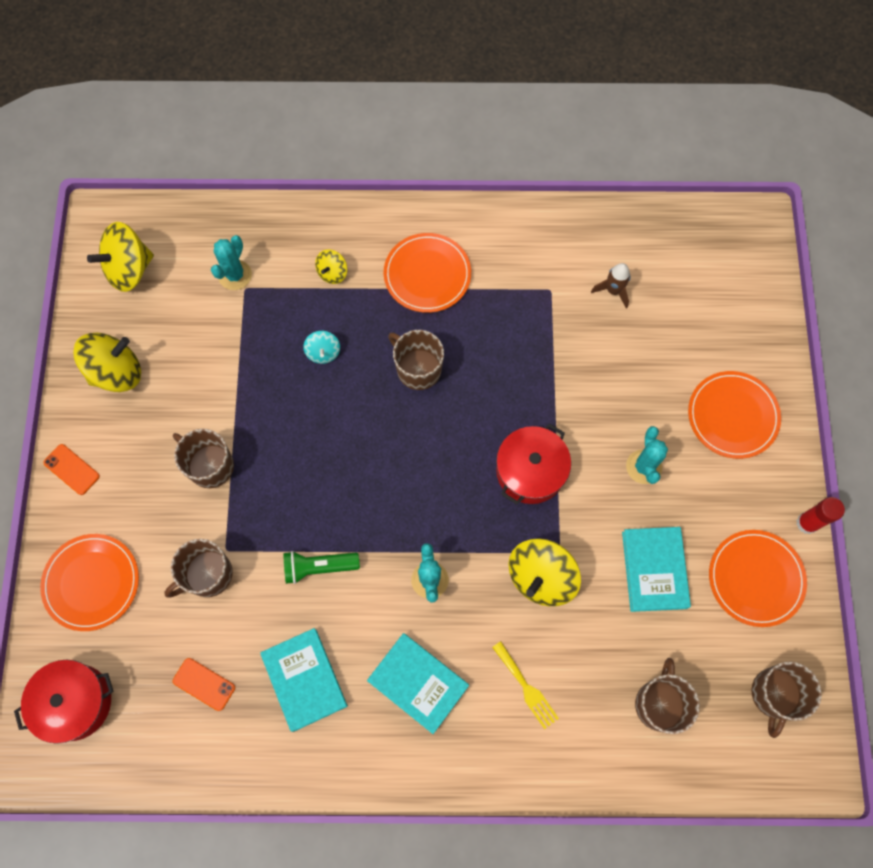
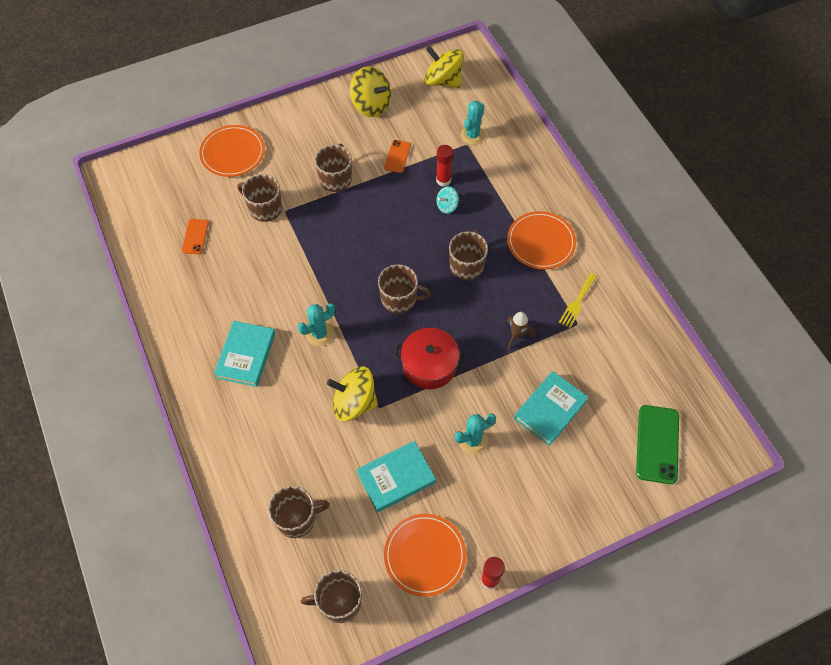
camera: 65 degrees right, 10 degrees down
(72, 469) = (297, 112): orange phone -> orange phone (397, 156)
(75, 702) = (158, 177): red pot -> none
(235, 275) = (472, 135): turquoise cactus -> turquoise cactus turned 60 degrees counterclockwise
(283, 339) = (443, 180): none -> red glue stick
(304, 679) = (221, 289): turquoise book -> turquoise book (550, 410)
(319, 567) = (298, 266): green flashlight -> none
(332, 273) = (507, 187): yellow spinning top -> none
(427, 465) = (399, 299): none -> brown mug
(526, 688) = (271, 424): yellow fork -> yellow fork (577, 302)
(613, 291) = (603, 366): brown rocket -> brown rocket (516, 335)
(723, 286) = (657, 444): none -> green phone
(732, 416) = (549, 490): orange plate -> none

